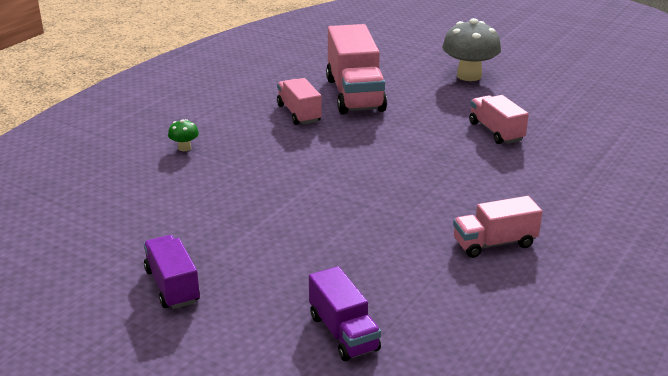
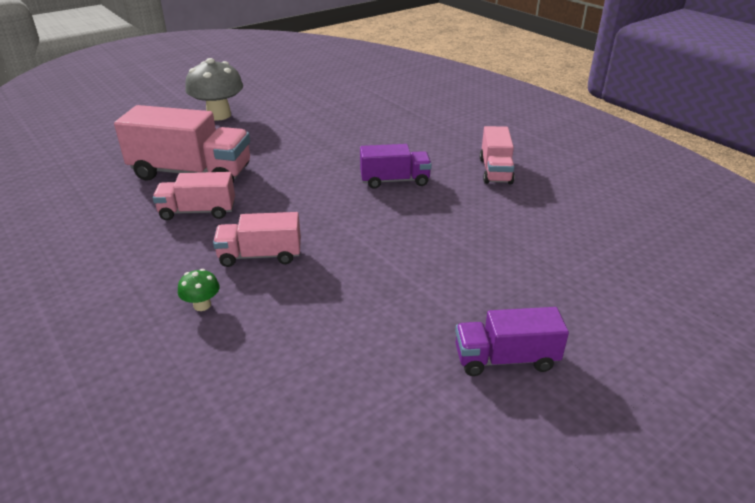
camera: 70 degrees left, 5 degrees up
(343, 333) = (602, 264): purple truck -> purple truck (394, 180)
(496, 132) = (328, 129): pink truck -> pink truck (260, 256)

